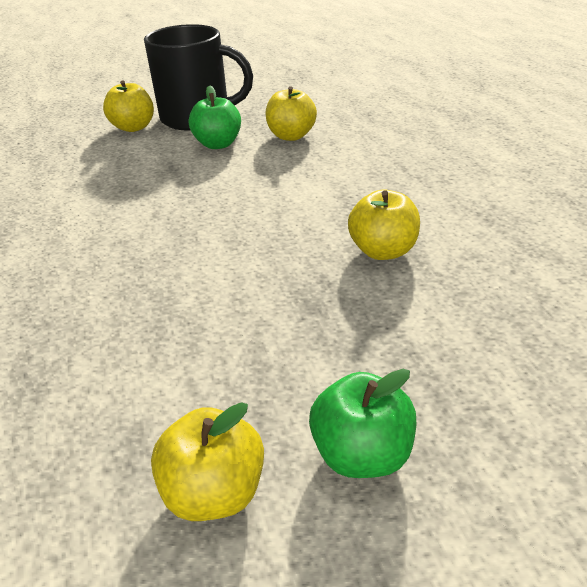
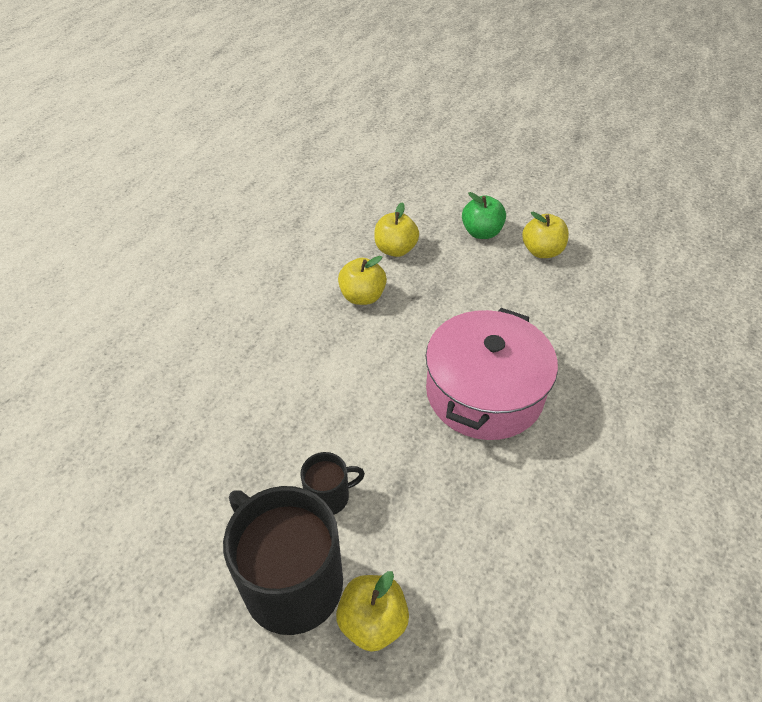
camera: 140 degrees left, 10 degrees up
(152, 246) = (484, 392): none -> pink pot
(218, 144) = (328, 496): green apple -> black mug
(291, 136) = (259, 455): yellow apple -> yellow apple (395, 250)

